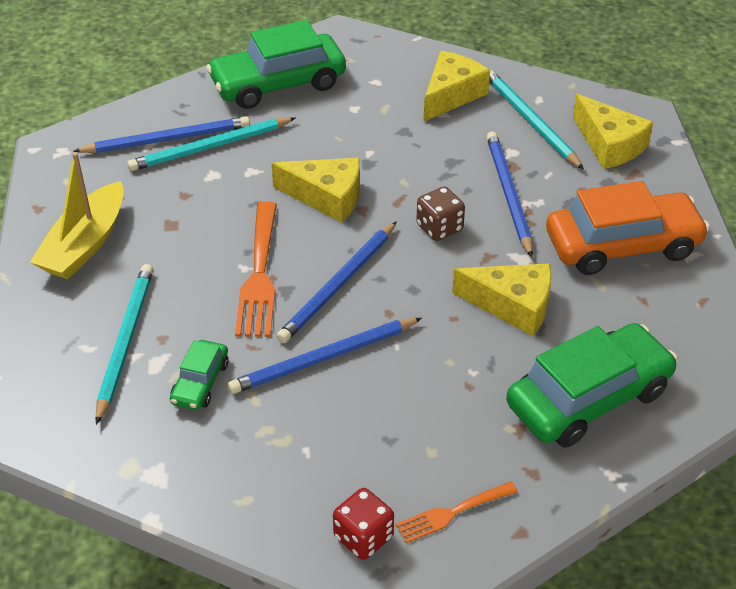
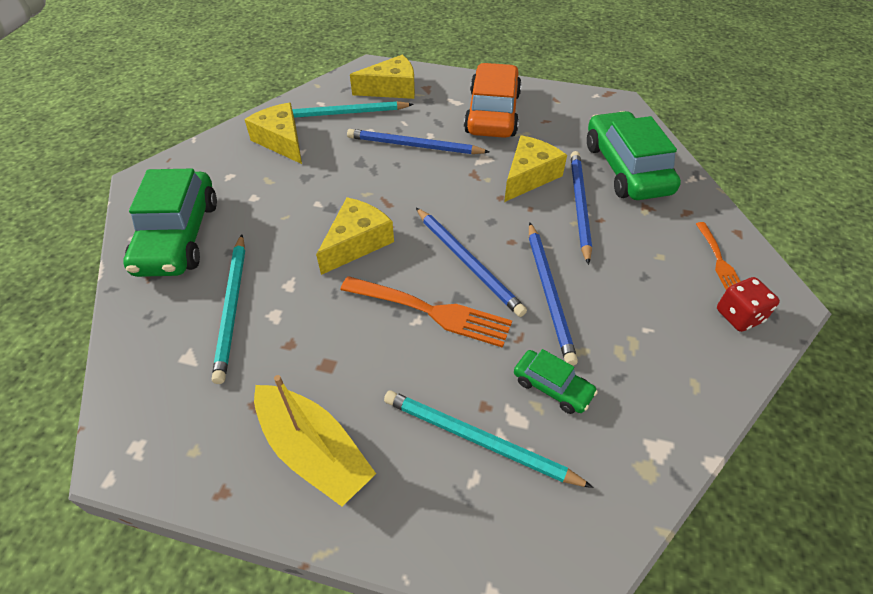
camera: 70 degrees left, 5 degrees up
(167, 139) = (193, 340): blue pencil -> blue pencil (579, 205)
(439, 228) = (431, 189): brown dice -> none

